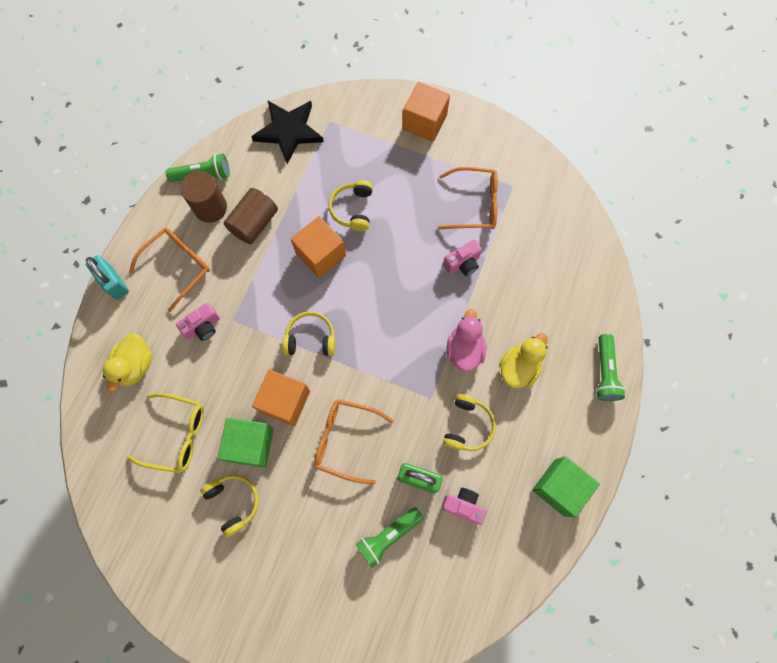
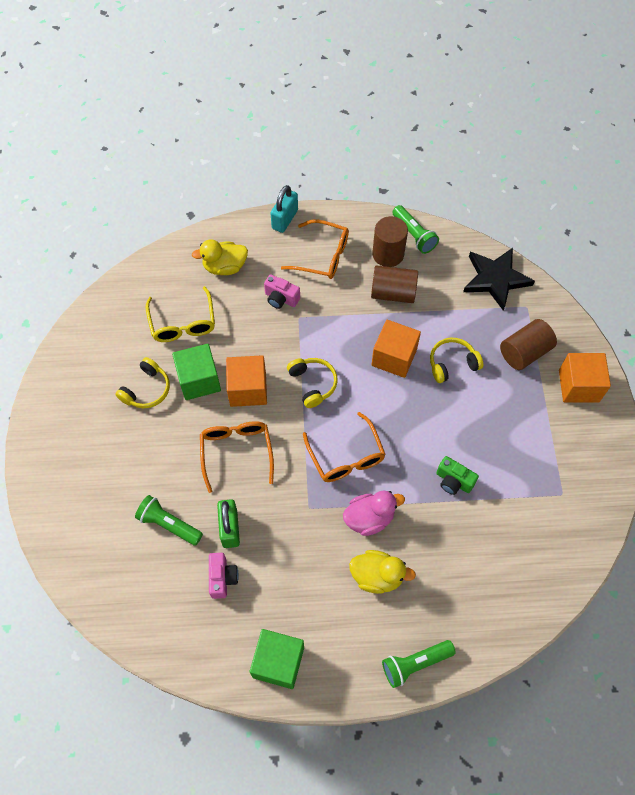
camera: 65 degrees right, 10 degrees down
(372, 146) = (524, 352): none -> brown cylinder
(462, 264) = (453, 481): pink camera -> green camera
(467, 426) = (298, 551): yellow headphones -> none
(474, 204) = (521, 467): orange glasses -> orange glasses (346, 456)

